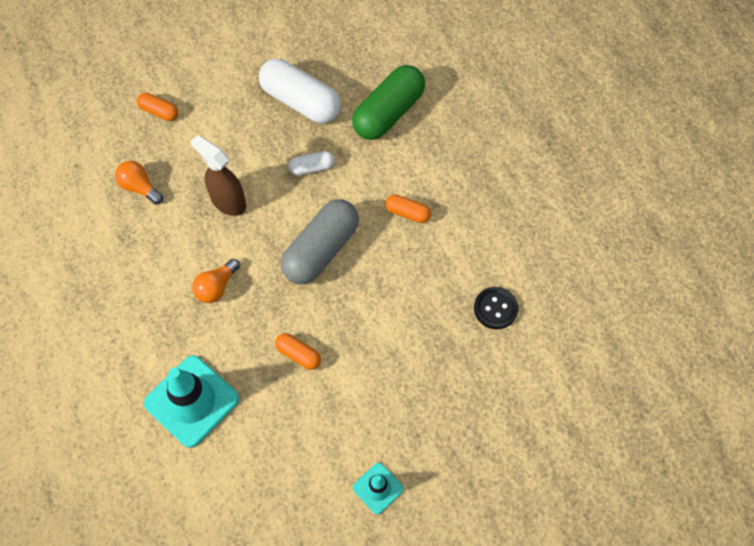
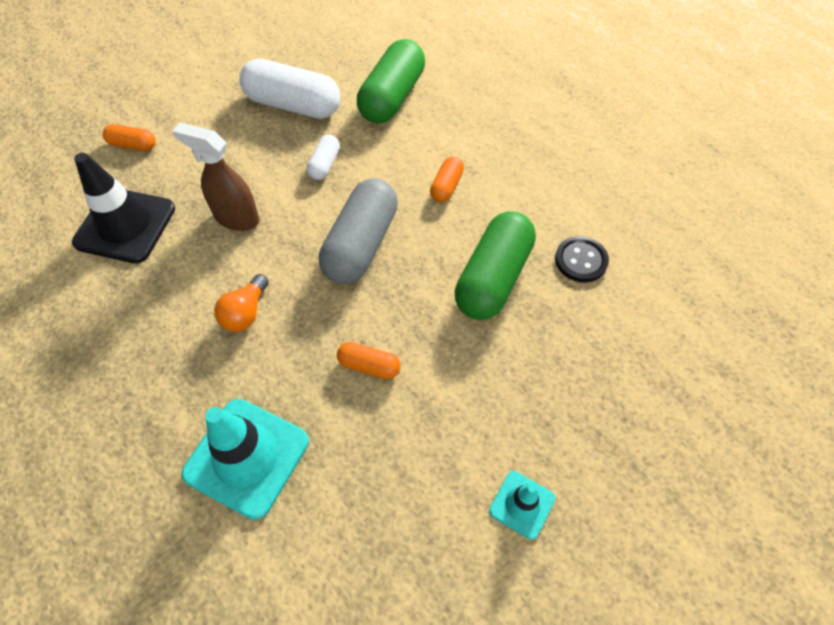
camera: 15 degrees left, 5 degrees down
(140, 187) = (125, 225): orange light bulb -> black traffic cone
(312, 168) = (324, 164): white capsule -> white capsule turned 45 degrees counterclockwise
(407, 213) = (446, 186): orange capsule -> orange capsule turned 75 degrees counterclockwise
(418, 306) = (493, 278): none -> green capsule

